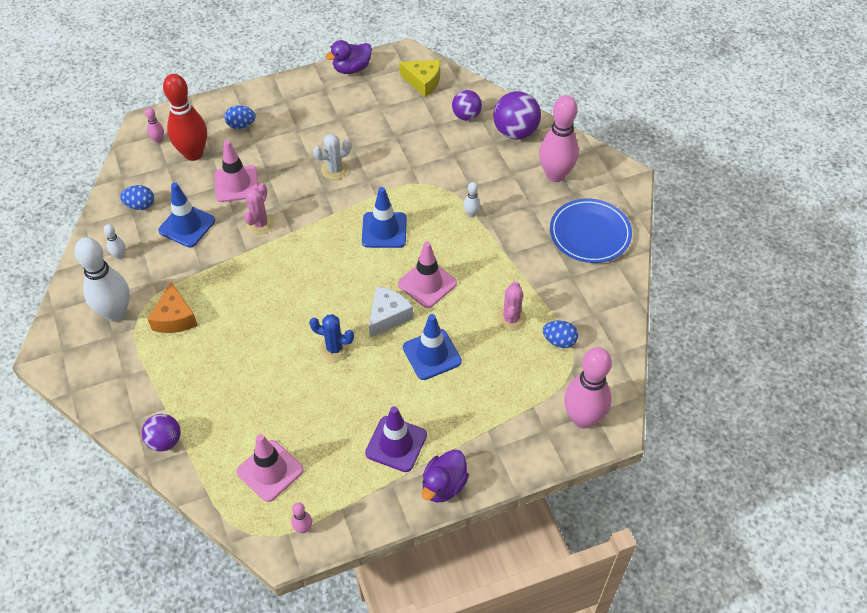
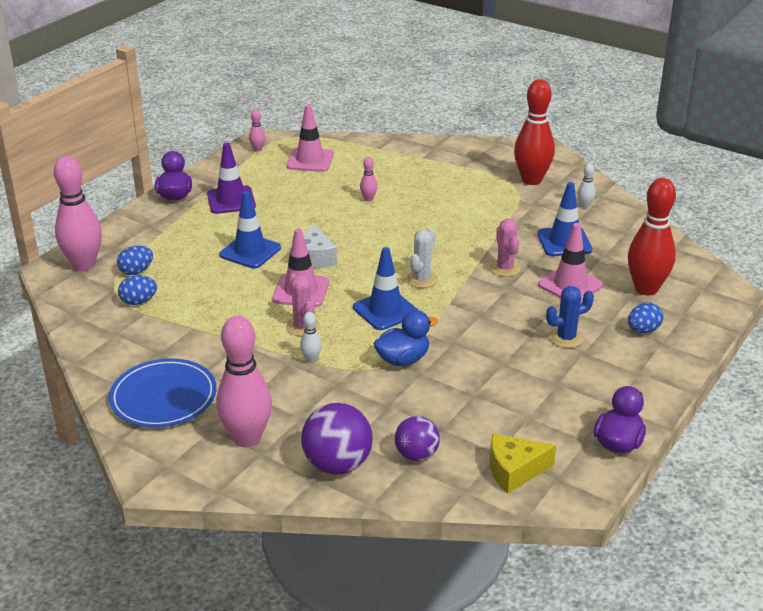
camera: 145 degrees right, 20 degrees down
(116, 313) = (531, 180): white bowling pin -> red bowling pin
(140, 205) = (624, 238): blue egg -> blue egg (136, 271)
(158, 140) = (695, 284): pink bowling pin -> pink bowling pin (368, 199)
(165, 441) = (399, 146): purple ball -> none
(175, 318) = (484, 194): orange cheese -> none
(334, 170) = (495, 335): white cactus -> white cactus (422, 279)
(334, 348) = (336, 225): blue cactus -> blue cactus (566, 338)
(412, 182) = (403, 359): none -> blue duck
(511, 319) = (197, 299): pink cactus -> pink cactus (302, 326)

